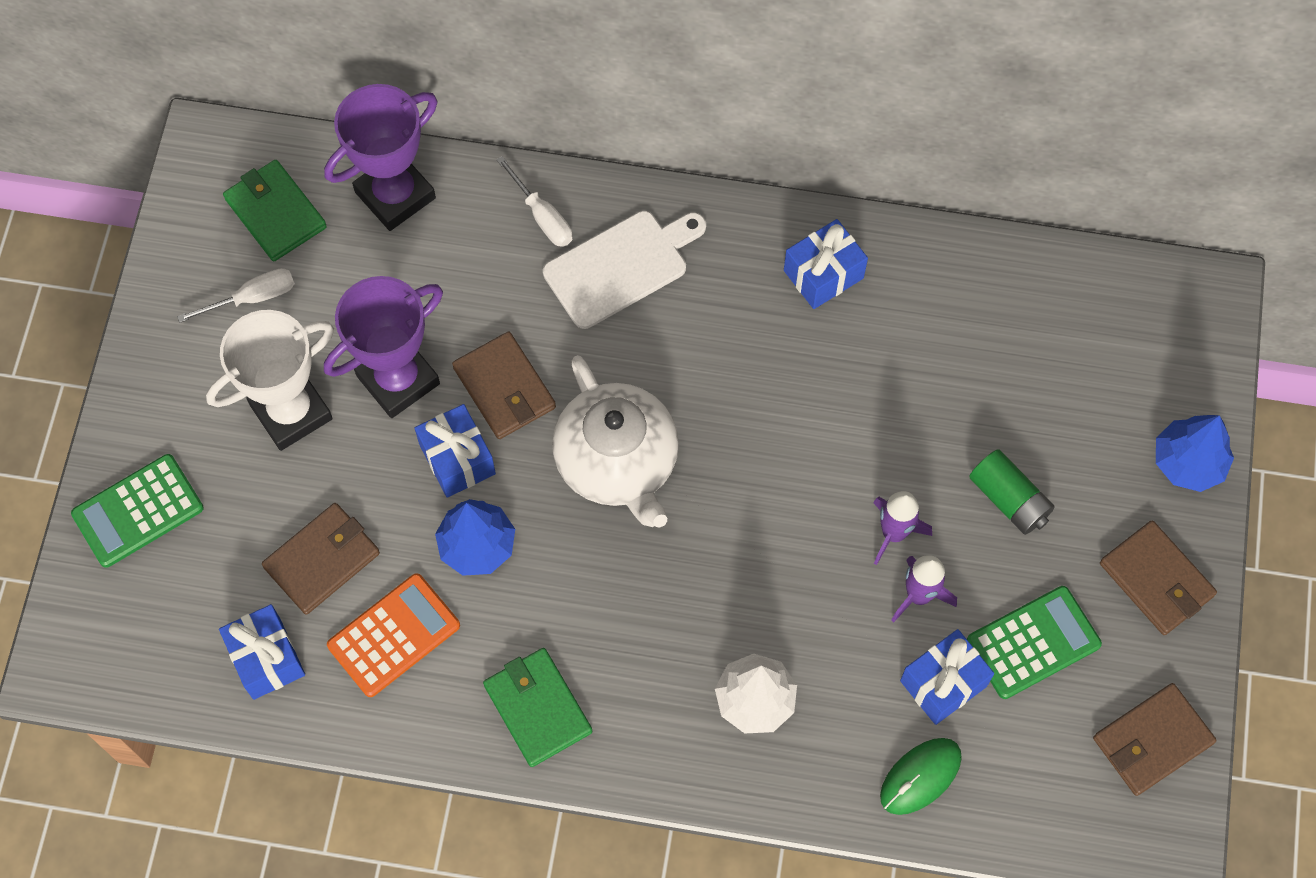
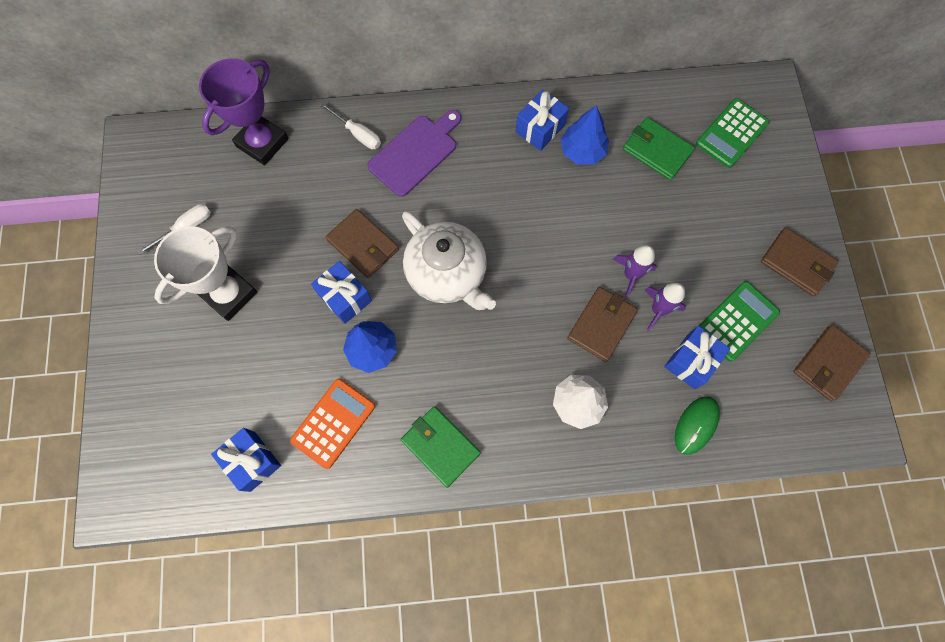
camera: 15 degrees left, 5 degrees up
(138, 511) = (142, 384): green calculator -> green calculator (731, 133)
(275, 213) = (188, 171): green wallet -> green wallet (656, 150)
(322, 560) = (273, 385): brown wallet -> brown wallet (601, 325)
(398, 379) = (293, 256): purple trophy -> none
(621, 266) = (415, 153): white cutting board -> purple cutting board
(1009, 499) = (693, 236): green battery -> none
(1188, 462) = (791, 188): blue tree -> blue tree (582, 151)

